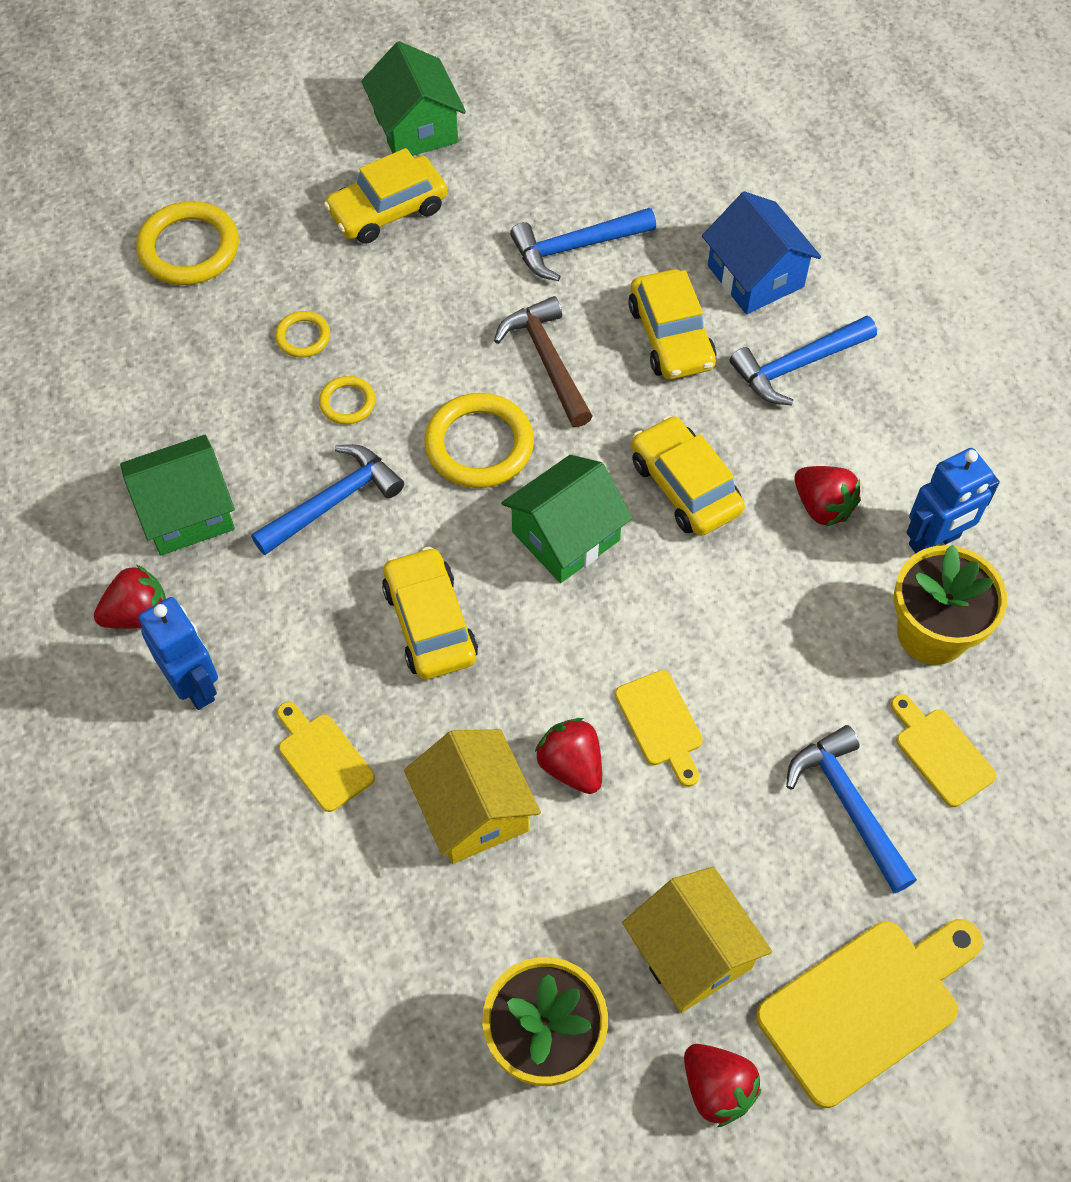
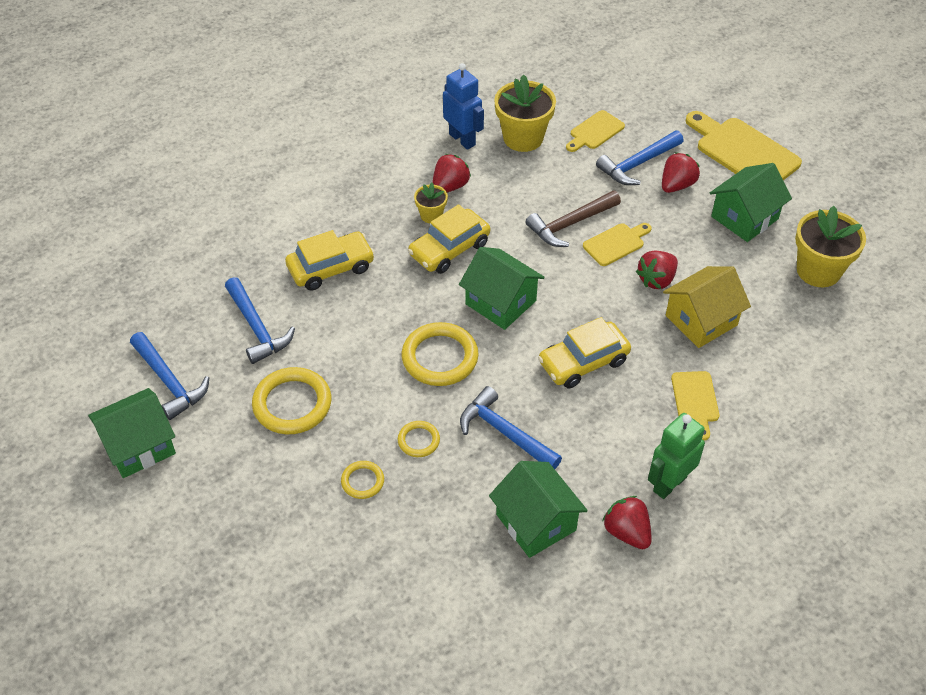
camera: 100 degrees left, 10 degrees down
(189, 248) = (281, 584): yellow ring -> yellow ring (292, 404)
(194, 685) = (669, 483): blue robot -> green robot
(323, 758) = (695, 400): yellow cutting board -> yellow cutting board turned 45 degrees counterclockwise
(387, 210) = (229, 449): yellow car -> none
(547, 361) = (362, 330): brown hammer -> brown hammer (570, 224)
(691, 952) = (744, 218): yellow house -> green house
(717, 1089) = (810, 202): red strawberry -> red strawberry (677, 185)
(755, 276) = (273, 230): blue house -> none
(761, 472) = (431, 215): none -> yellow flower pot
(797, 366) = (346, 205): blue hammer -> blue hammer (169, 382)

